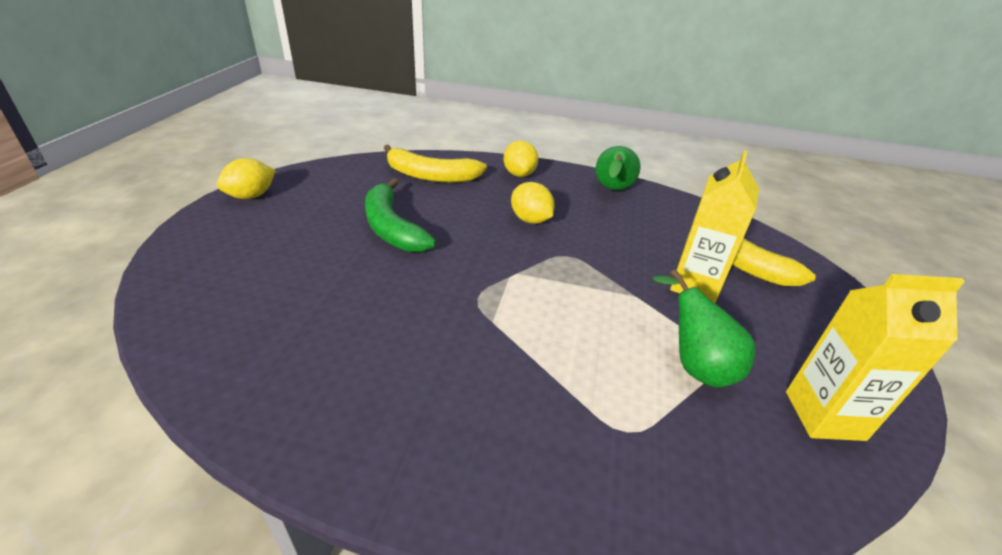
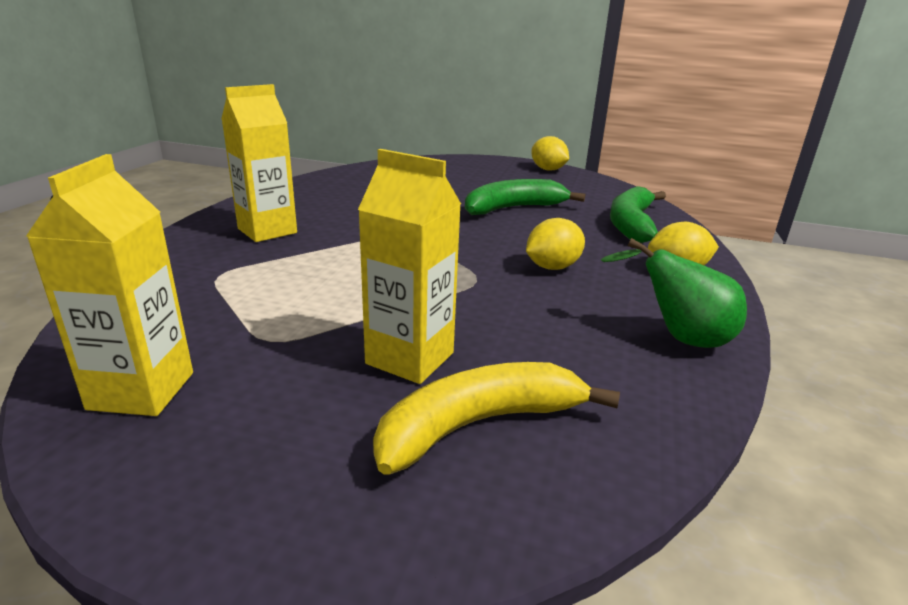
camera: 95 degrees right, 10 degrees down
(431, 176) = (631, 224): yellow banana -> green banana
(487, 419) = (267, 231): none -> yellow carton
(695, 365) = (268, 323): green pear -> none

